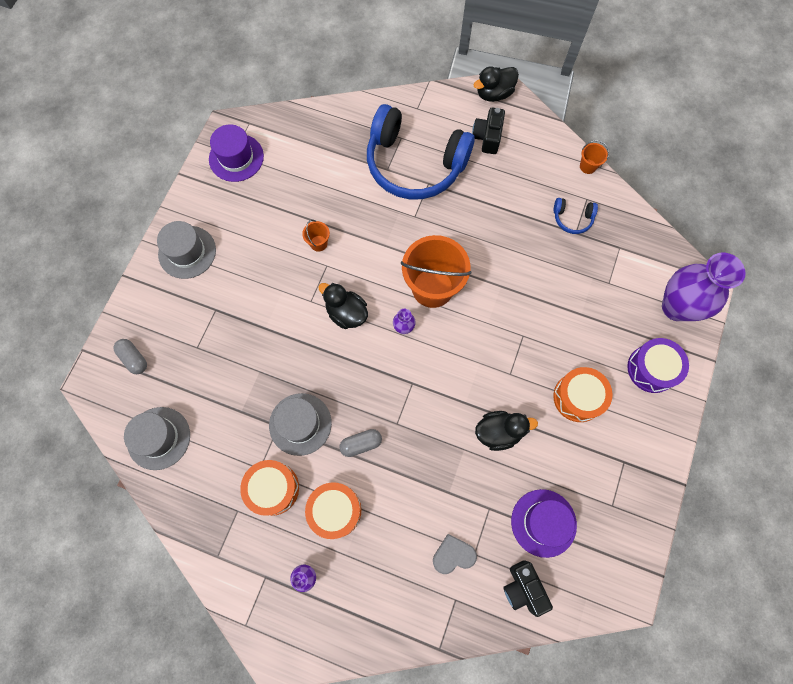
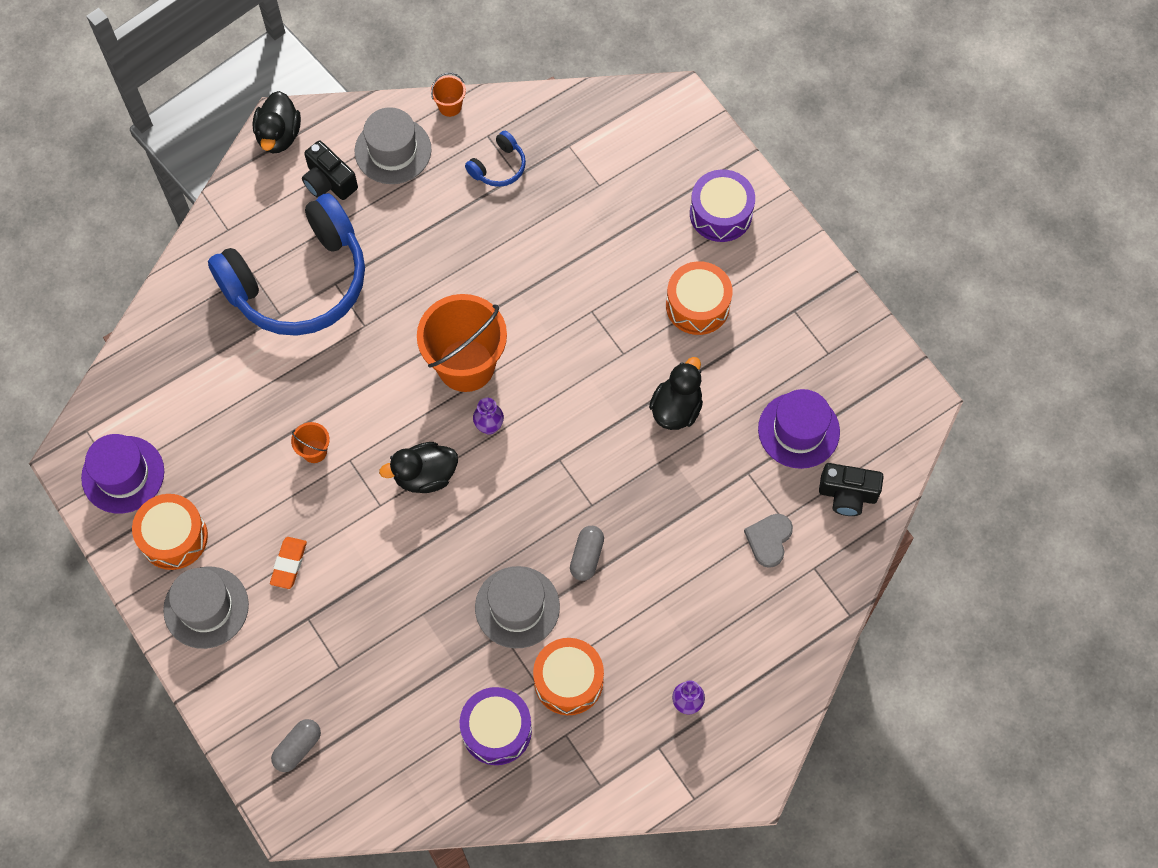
camera: 55 degrees left, 5 degrees down
(134, 358) = (298, 748): grey capsule -> grey capsule turned 45 degrees counterclockwise
(159, 438) = (418, 774): grey hat -> grey hat (393, 150)
(214, 466) = (496, 730): none -> purple drum
(241, 277) = (289, 564): none -> orange eraser
(335, 510) = (639, 630): orange drum -> orange drum (174, 537)
(676, 307) = (675, 141): purple vase -> none

